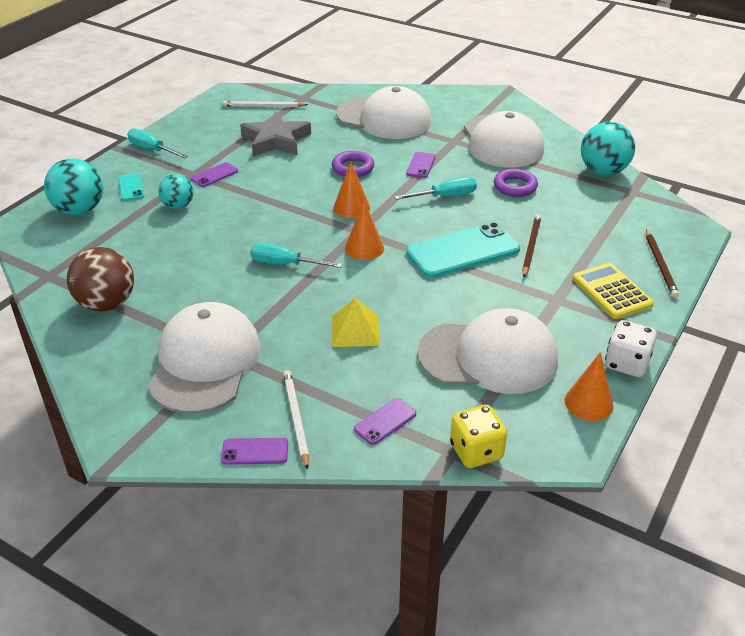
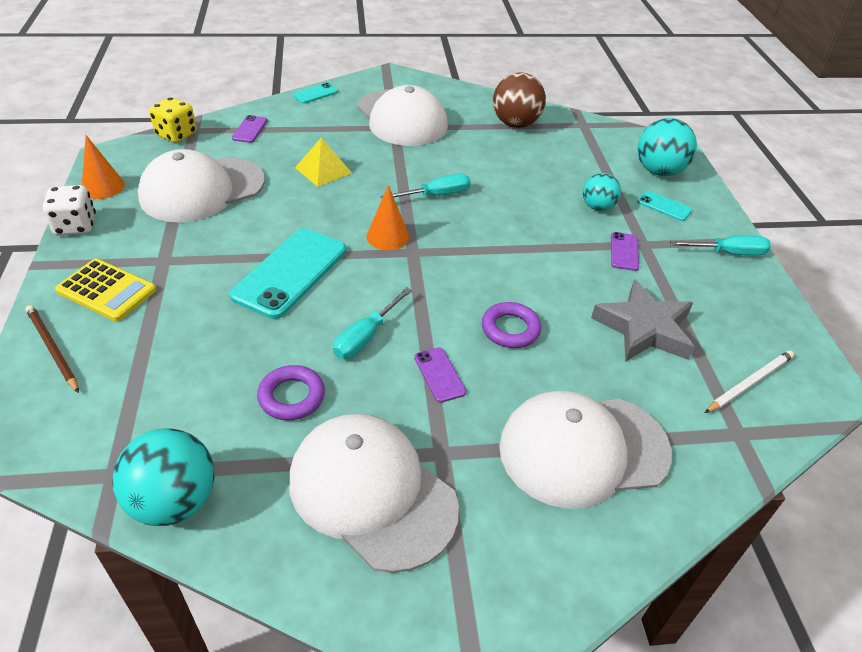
camera: 140 degrees right, 5 degrees up
(255, 451) = (315, 94): purple phone -> turquoise phone
(296, 418) = (308, 113): white pencil -> none
(351, 207) = (449, 274): orange cone -> none
(531, 247) = (220, 309): brown pencil -> none

